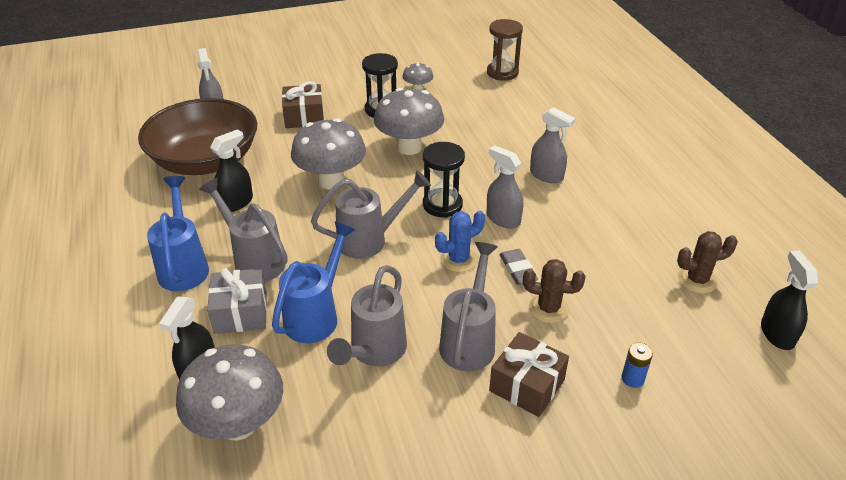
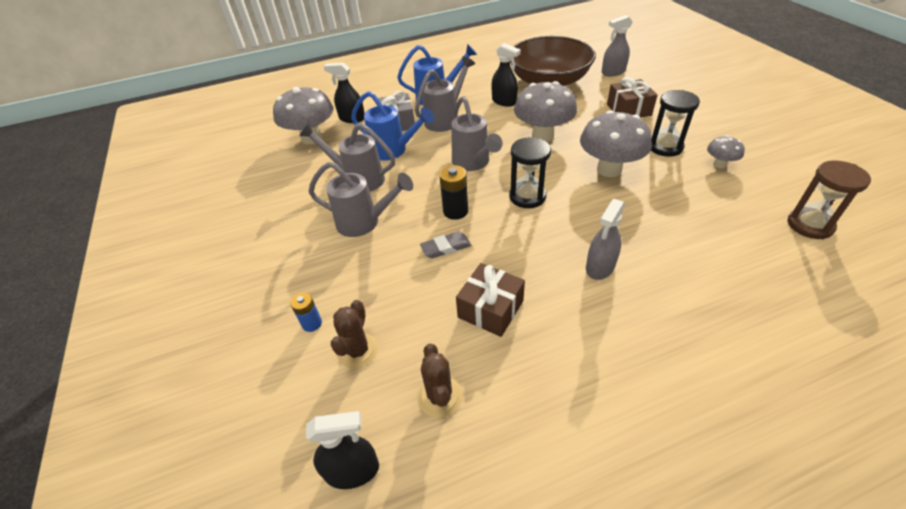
camera: 90 degrees right, 5 degrees up
(458, 259) = (455, 211): blue cactus -> black battery
(503, 219) = (516, 236): grey spray bottle -> none
(527, 385) = (317, 255): brown gift -> brown gift (490, 309)
(548, 309) = (397, 268): brown cactus -> brown cactus (358, 351)

